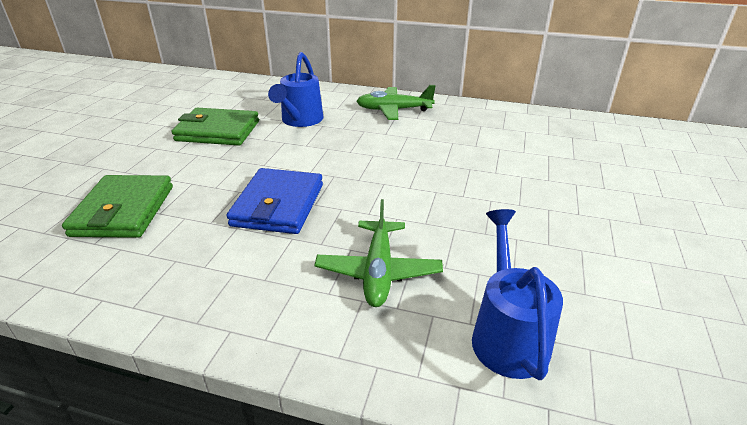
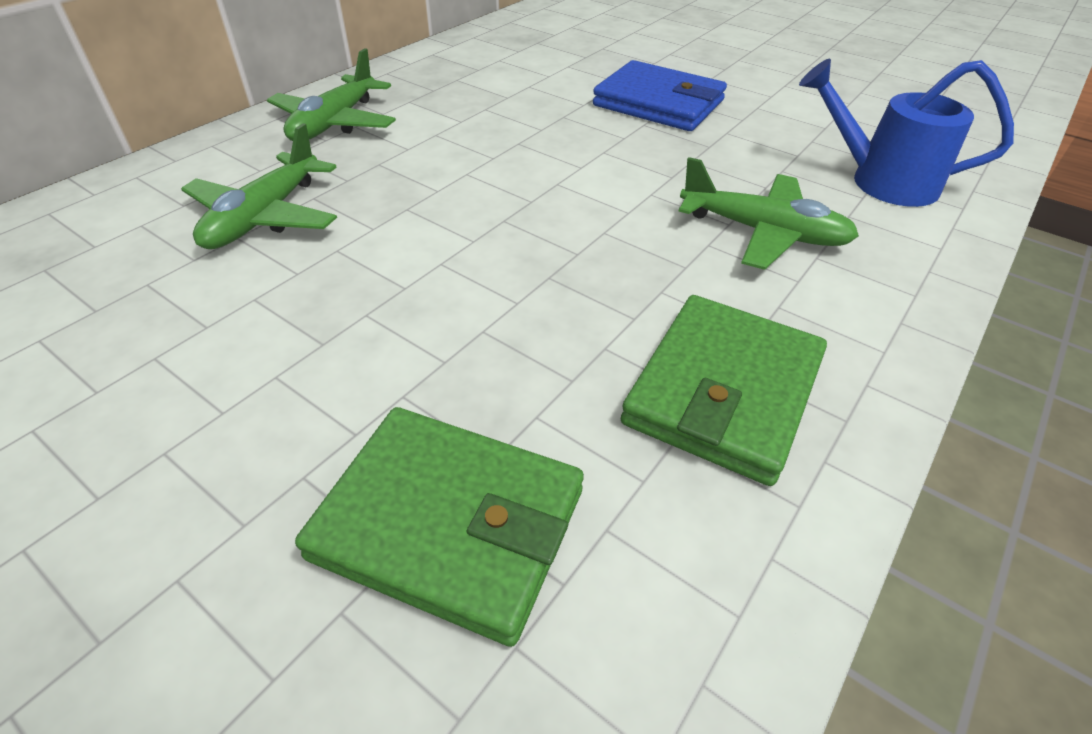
camera: 70 degrees left, 10 degrees up
(218, 131) = (185, 332): green wallet -> green wallet (723, 391)
(278, 205) = (559, 290): blue wallet -> blue wallet (658, 103)
(300, 121) = (265, 217): blue watering can -> green plane

